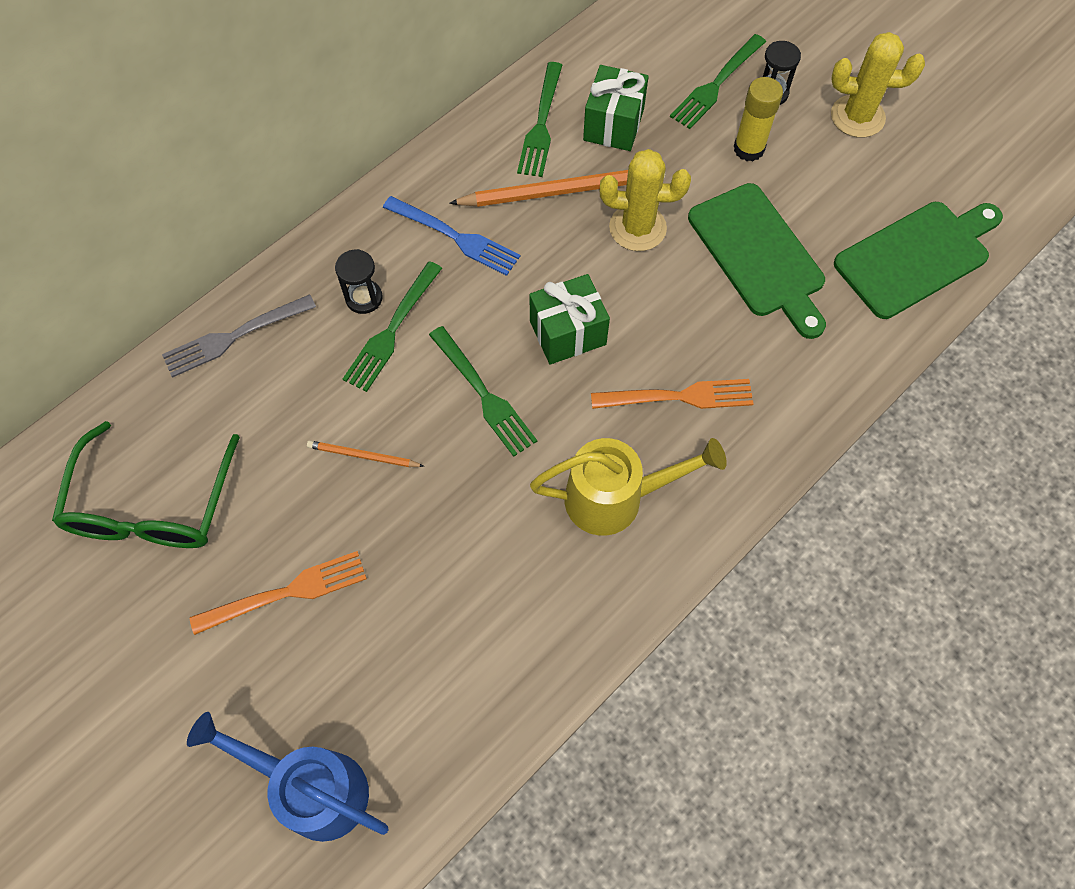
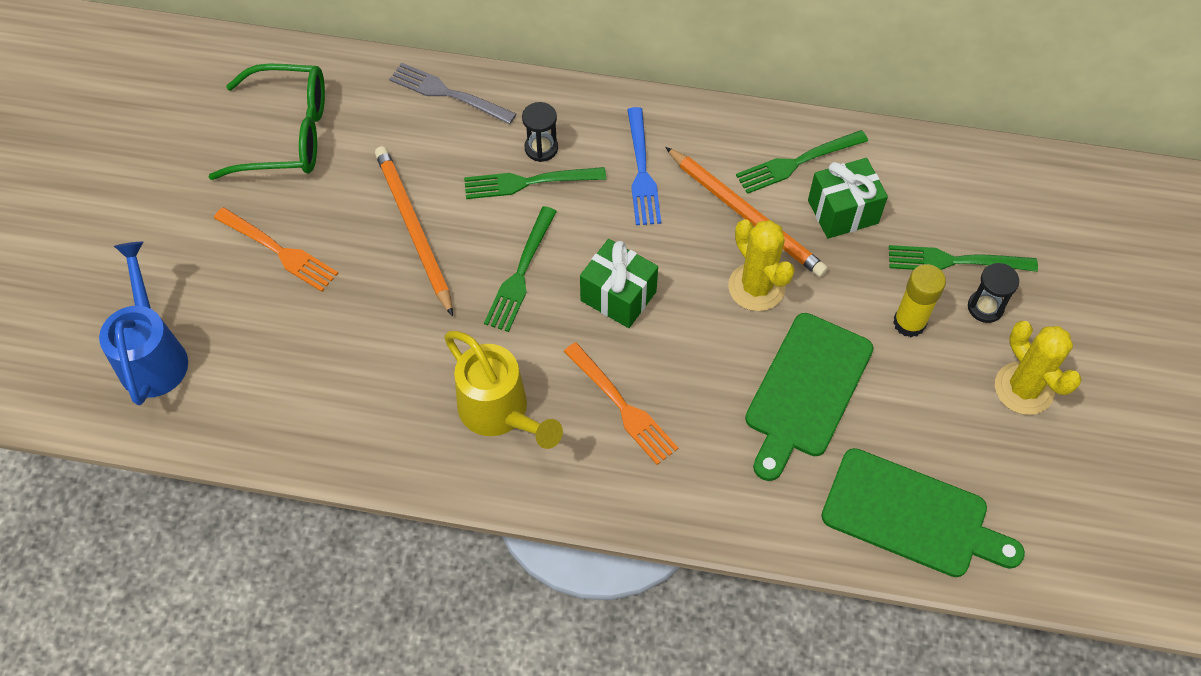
camera: 55 degrees right, 5 degrees down
(152, 506) = (287, 134): green glasses -> green glasses turned 150 degrees counterclockwise
(363, 456) = (413, 229): orange pencil -> orange pencil, size x2.04

